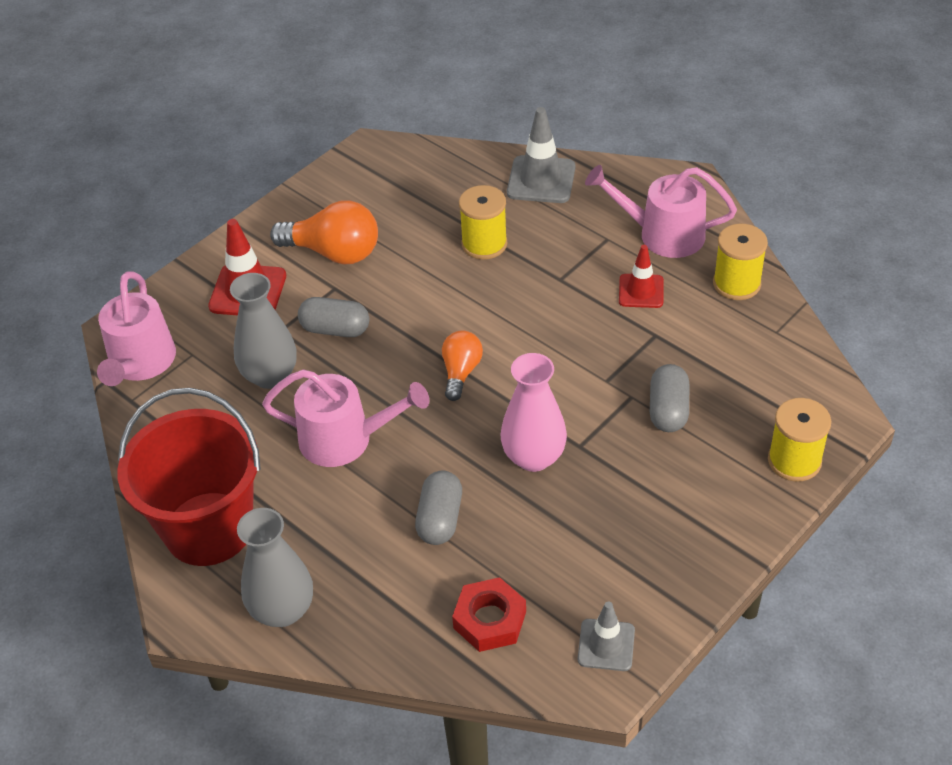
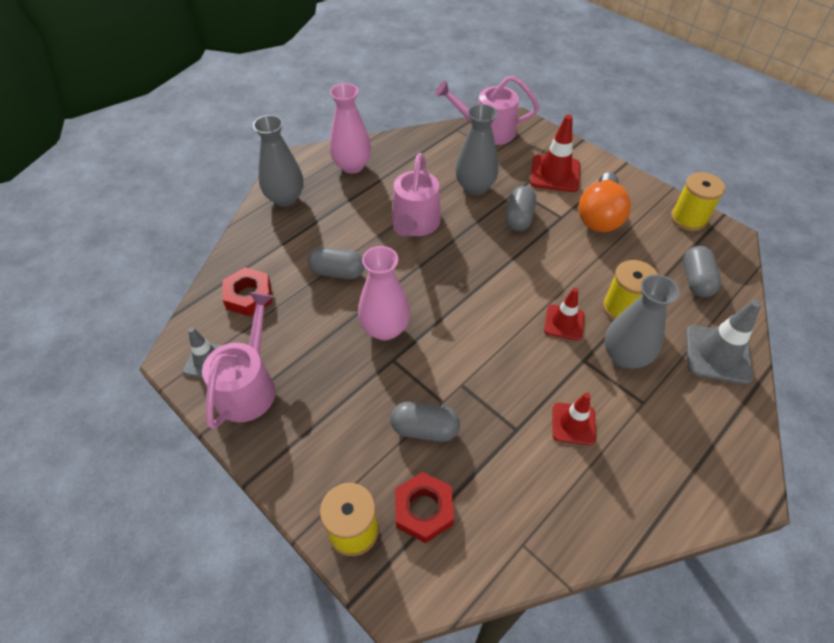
camera: 90 degrees right, 5 degrees up
(209, 528) = (352, 166): red bucket -> pink vase
(440, 183) = (696, 280): none -> grey capsule
(461, 372) = (474, 287): orange light bulb -> none
(509, 293) = (564, 322): none -> red traffic cone
(551, 247) = (624, 356): none -> grey vase
(662, 234) = (657, 452): pink watering can -> pink watering can (248, 386)
(736, 284) = (591, 515): yellow spool -> yellow spool (688, 219)
(759, 406) = (423, 510): none -> red nut

